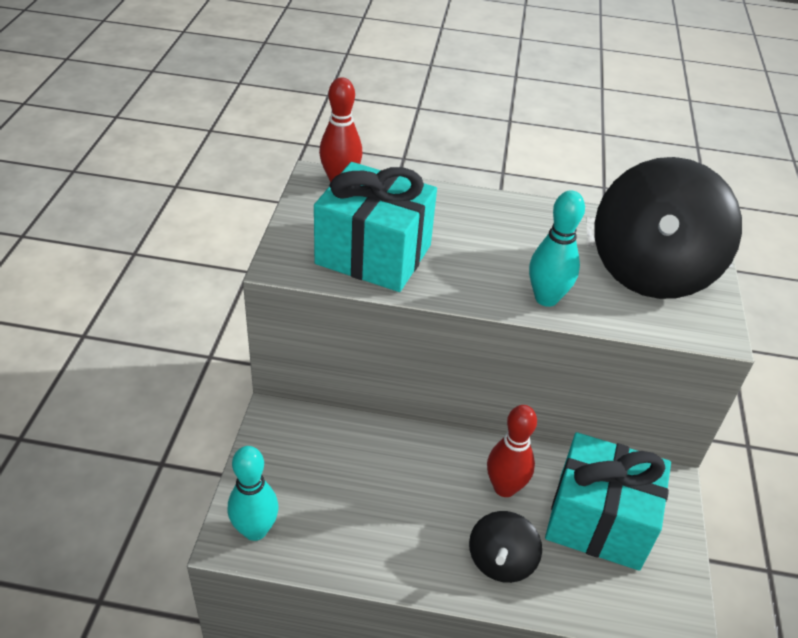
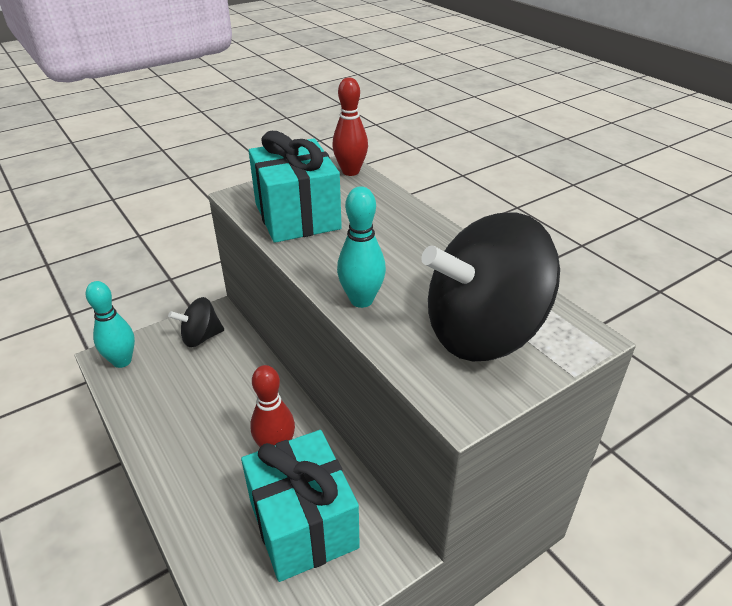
camera: 50 degrees right, 5 degrees down
(501, 561) = (205, 488): black spinning top -> black spinning top (201, 337)

